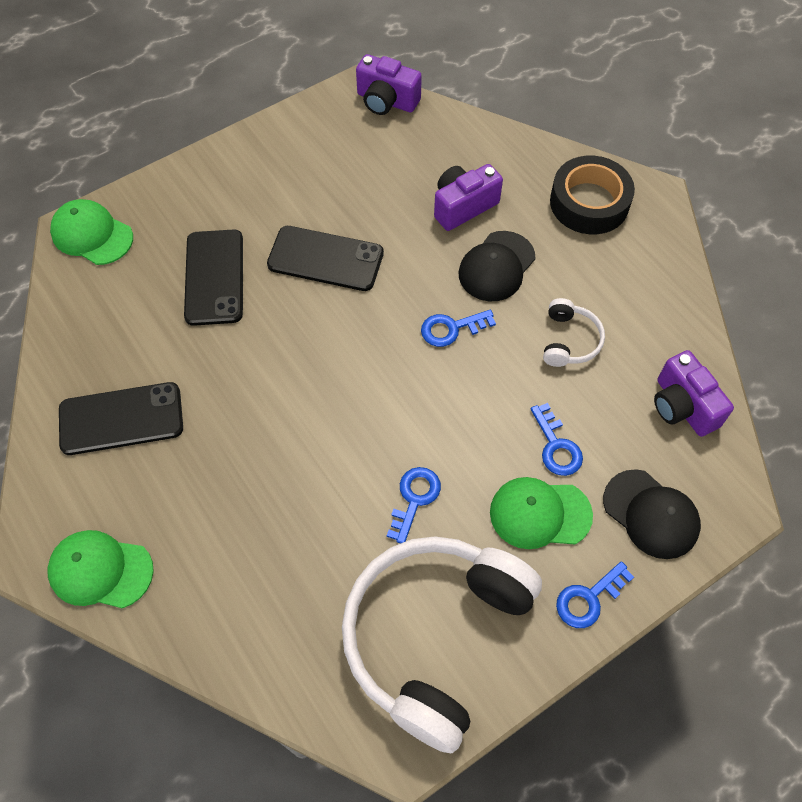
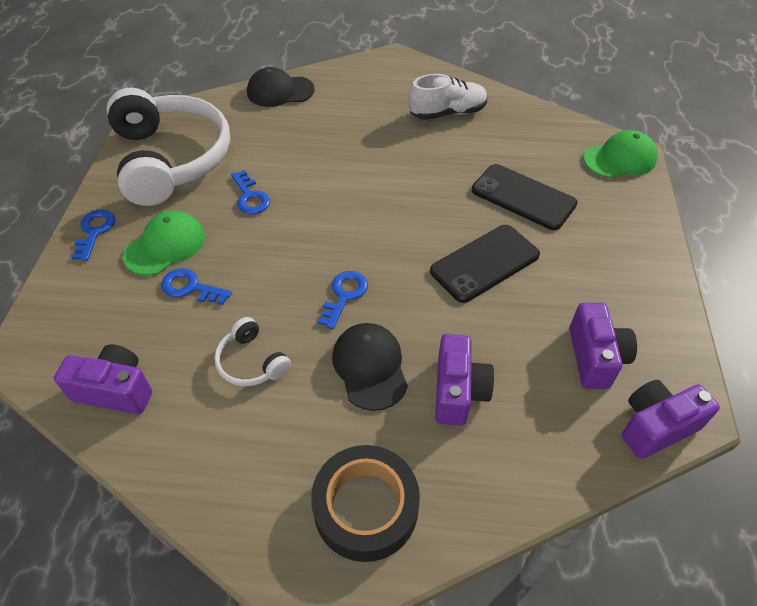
camera: 130 degrees right, 10 degrees down
(100, 570) = (361, 72): green cap -> none
(121, 419) = (447, 113): black phone -> white shoe
(359, 151) = (595, 357): none -> purple camera
(651, 514) = (86, 301): black cap -> black cap (280, 91)

